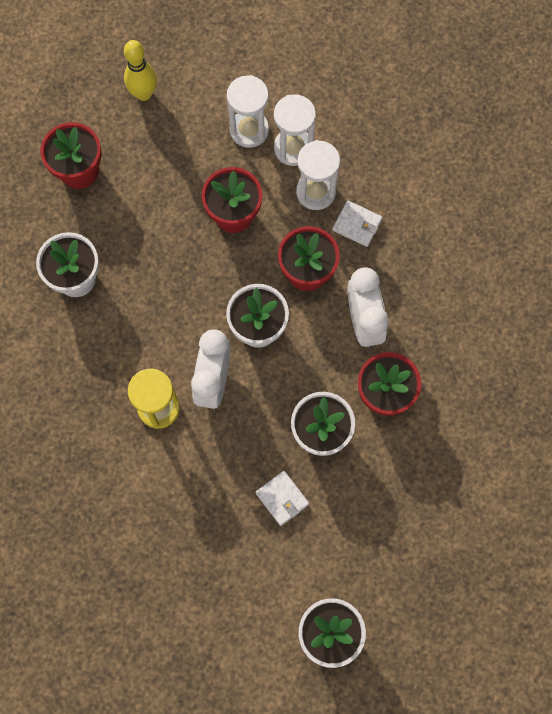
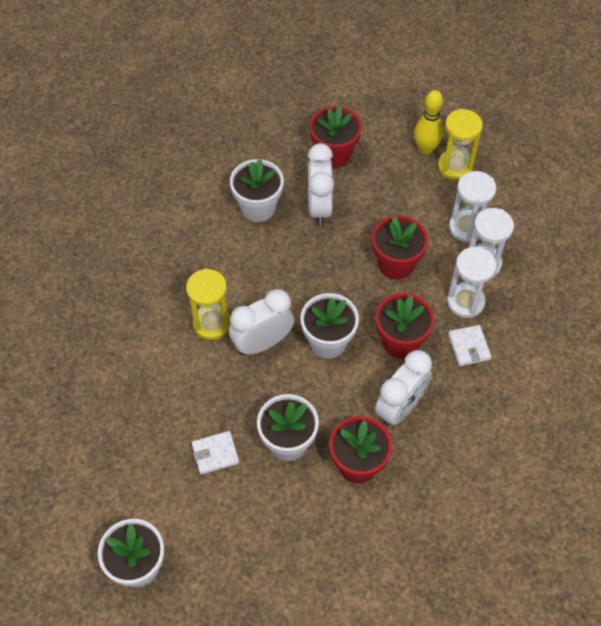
camera: 50 degrees right, 15 degrees down
(122, 228) = (319, 207): none -> white clock
(182, 86) = (455, 166): none -> yellow hourglass
(282, 498) = (215, 454): white wallet -> white wallet turned 60 degrees clockwise

